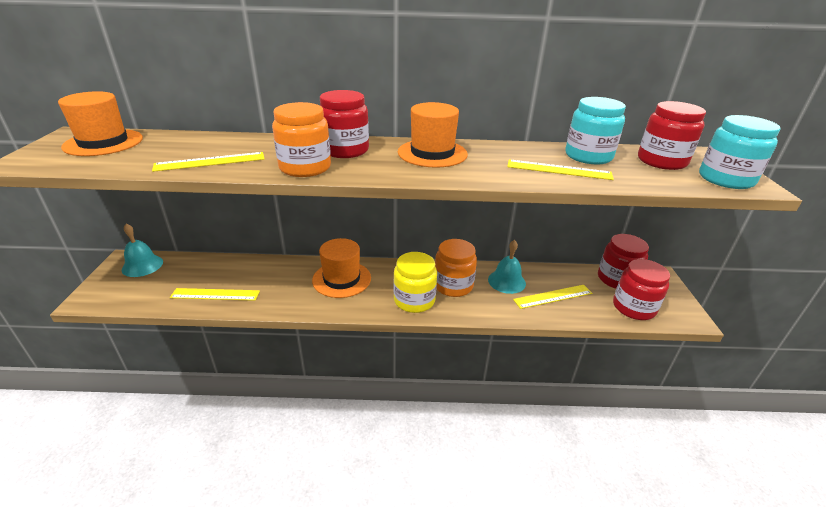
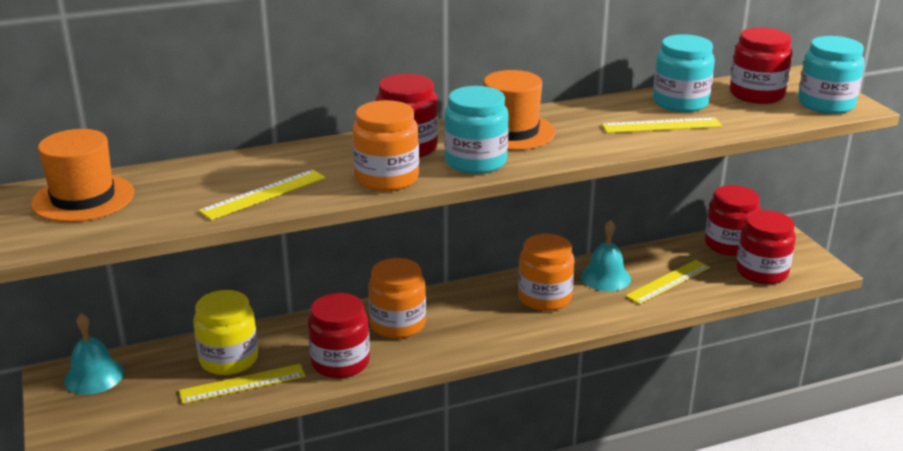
camera: 20 degrees left, 5 degrees down
(285, 296) = (340, 362): none -> red jar
(341, 279) = (398, 324): orange hat -> orange jar
(383, 168) = (475, 162): none -> turquoise jar
(414, 300) = (509, 326): yellow jar -> yellow jar (229, 359)

